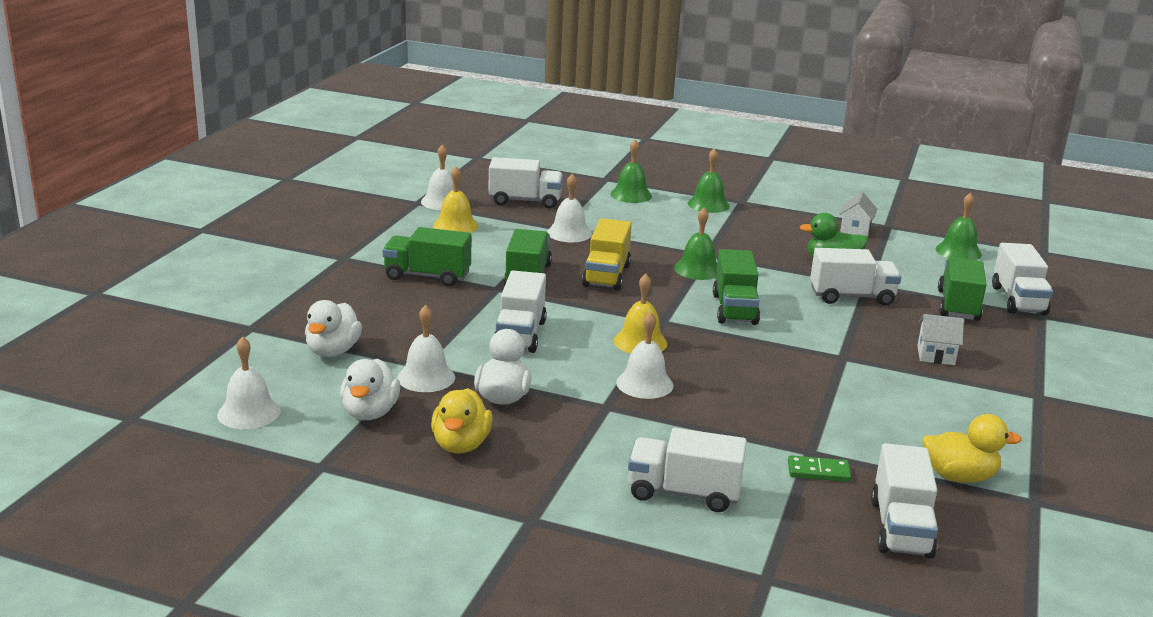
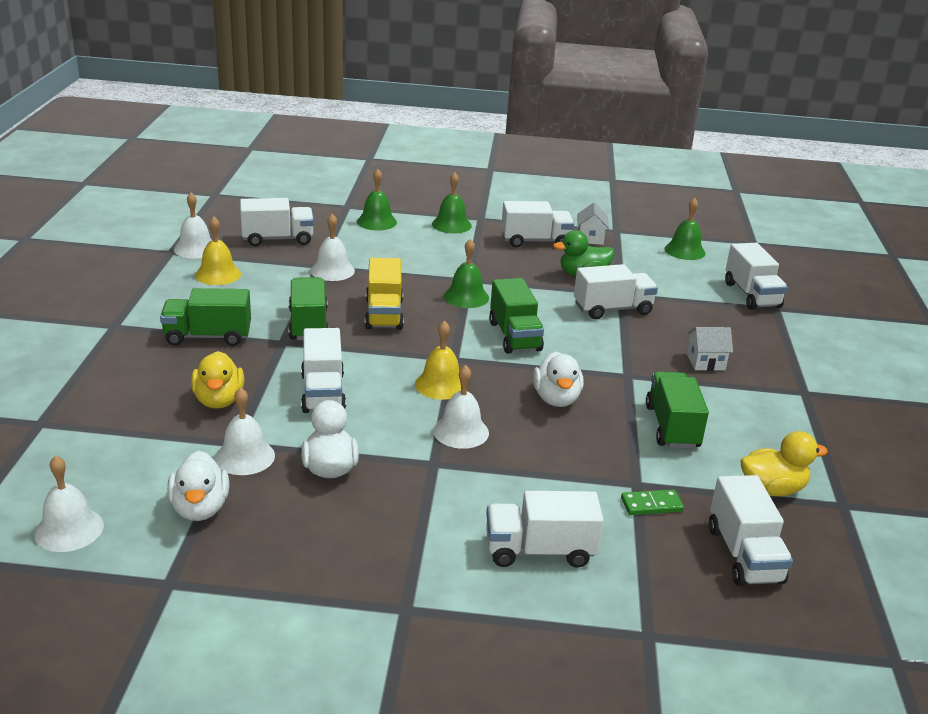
camera: 15 degrees left, 5 degrees up
(333, 351) = (137, 439): white duck -> white duck (556, 399)
(461, 445) = (306, 532): yellow duck -> yellow duck (219, 400)
(793, 227) = (535, 241): none -> white truck
(958, 306) = (705, 307): green truck -> green truck (672, 427)

